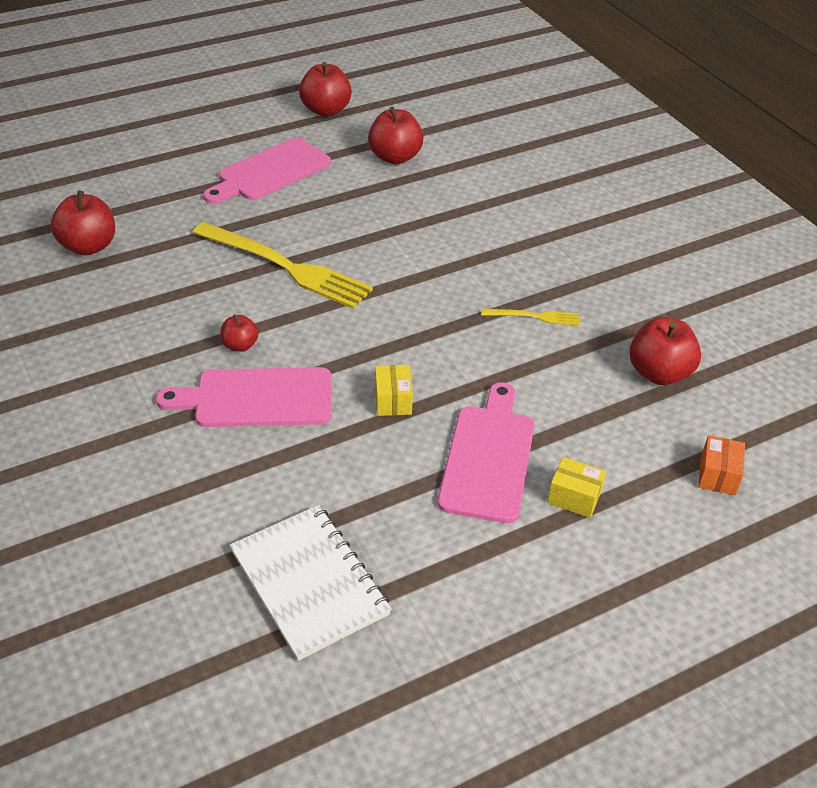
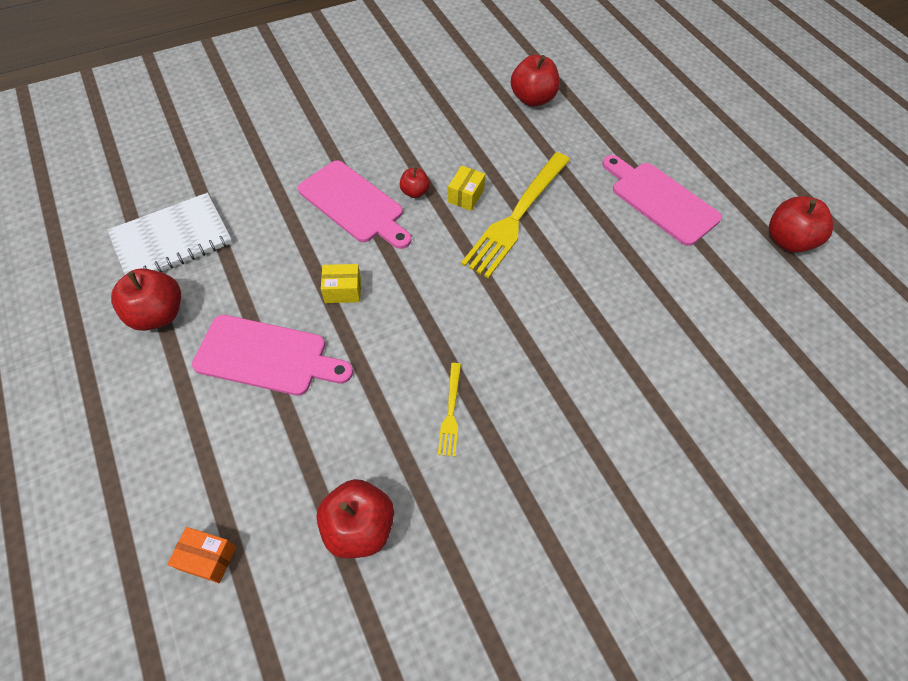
camera: 90 degrees right, 15 degrees up
(256, 398) = (354, 204): pink cutting board -> pink cutting board turned 135 degrees clockwise
(395, 157) = (713, 300): red apple -> red apple (158, 314)
(574, 497) = (209, 419): yellow box -> yellow box (465, 196)

